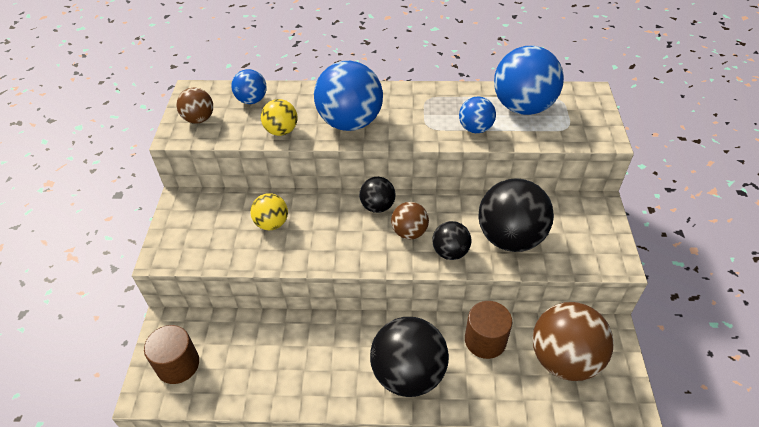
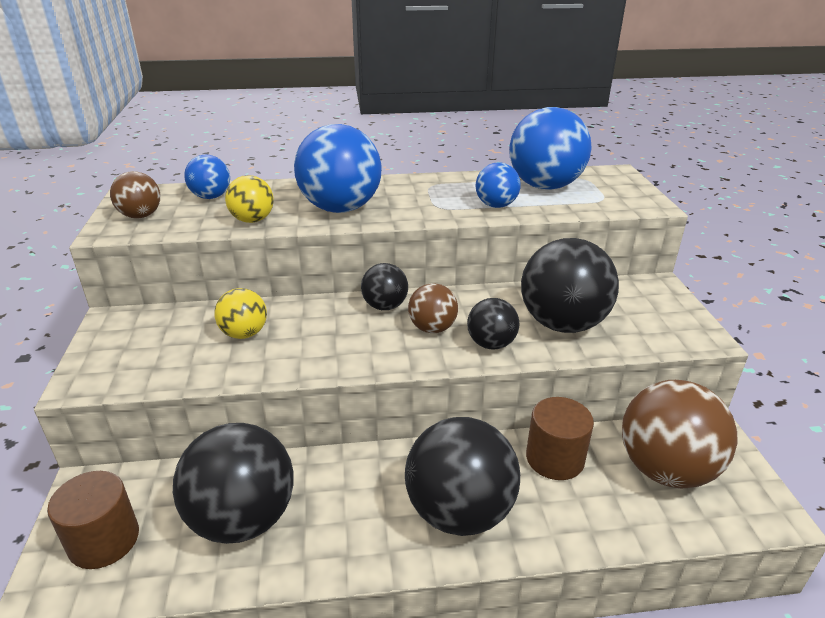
camera: 10 degrees left, 15 degrees down
(265, 360) = (242, 519): none -> black ball

